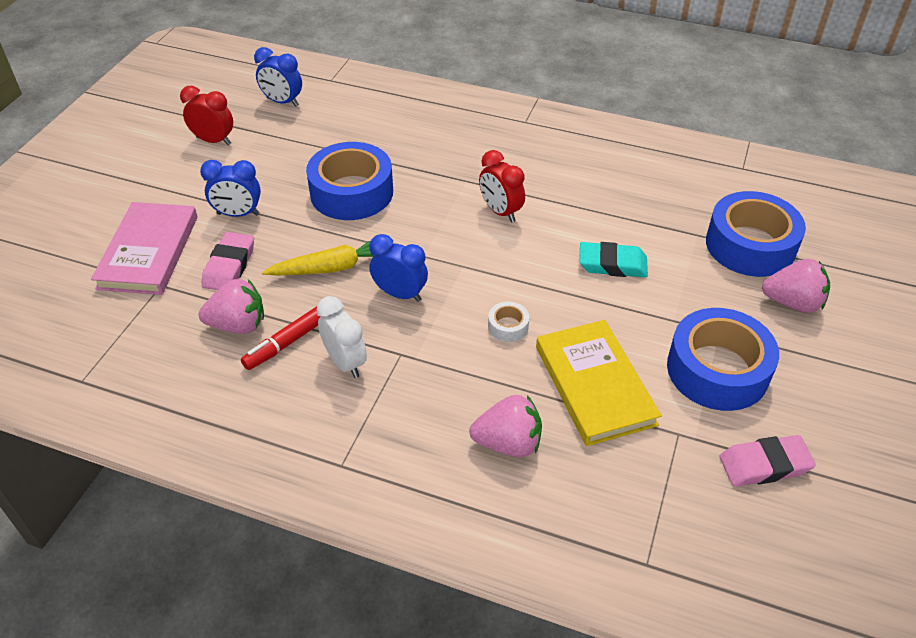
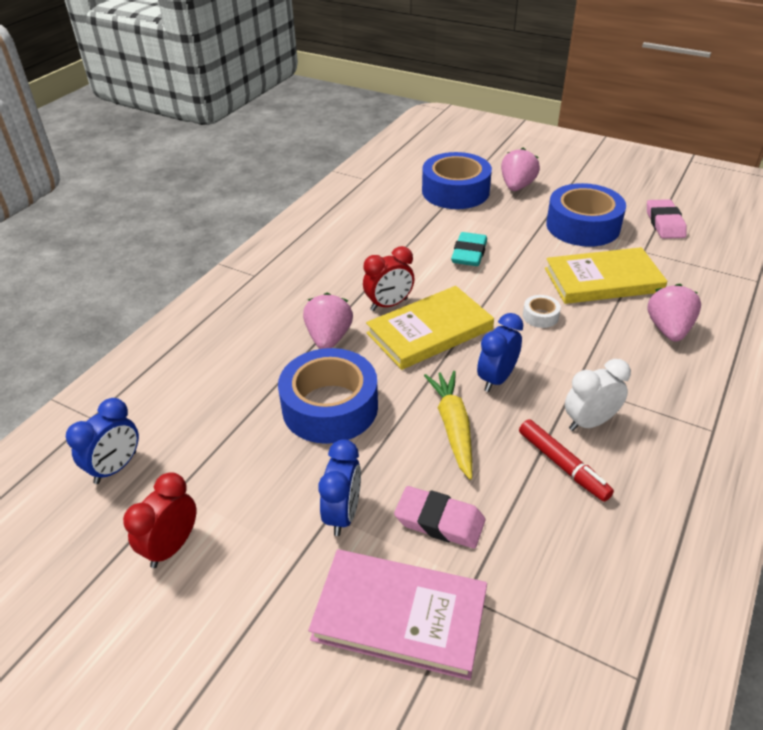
camera: 80 degrees left, 5 degrees down
(238, 325) = (538, 510): pink strawberry -> pink strawberry (329, 338)
(464, 243) = (430, 331): none -> yellow book

